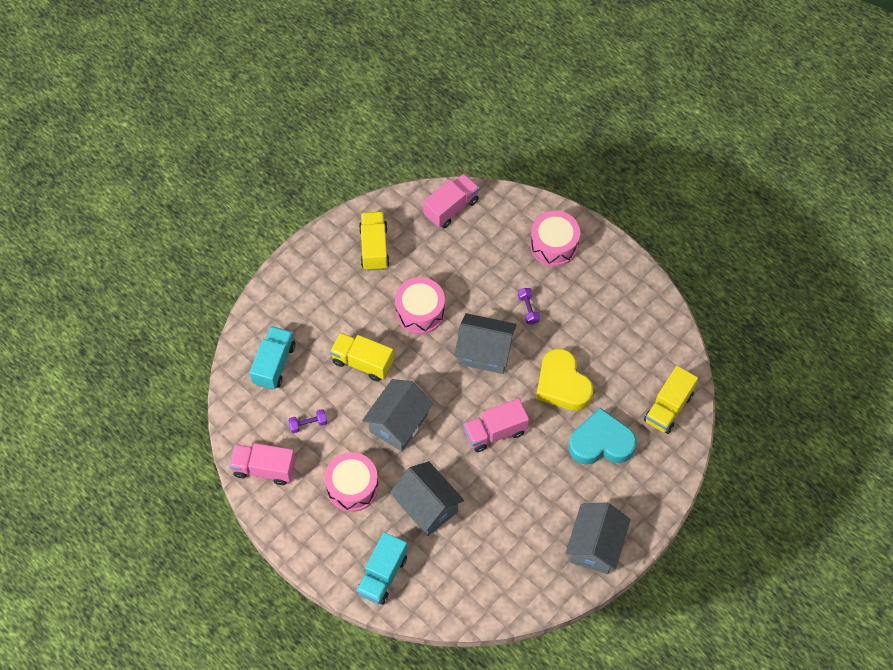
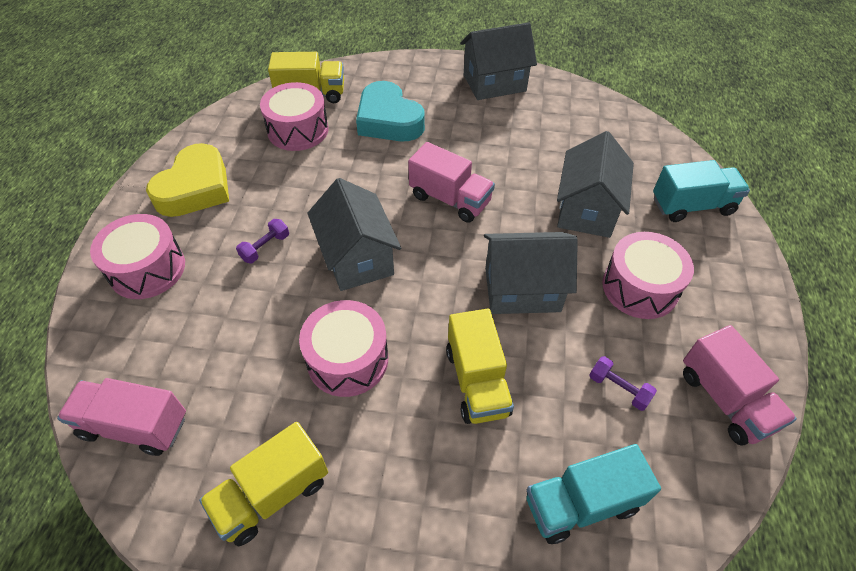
camera: 125 degrees left, 10 degrees down
(562, 384) = (346, 174): yellow heart -> yellow heart (195, 188)
(630, 378) = (298, 130): none -> pink drum

